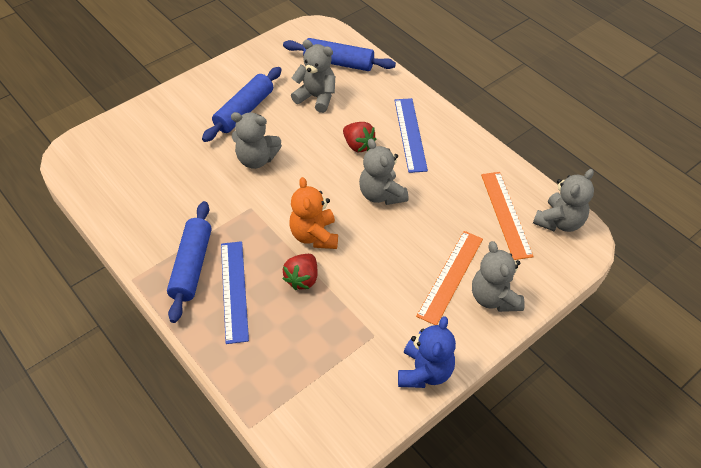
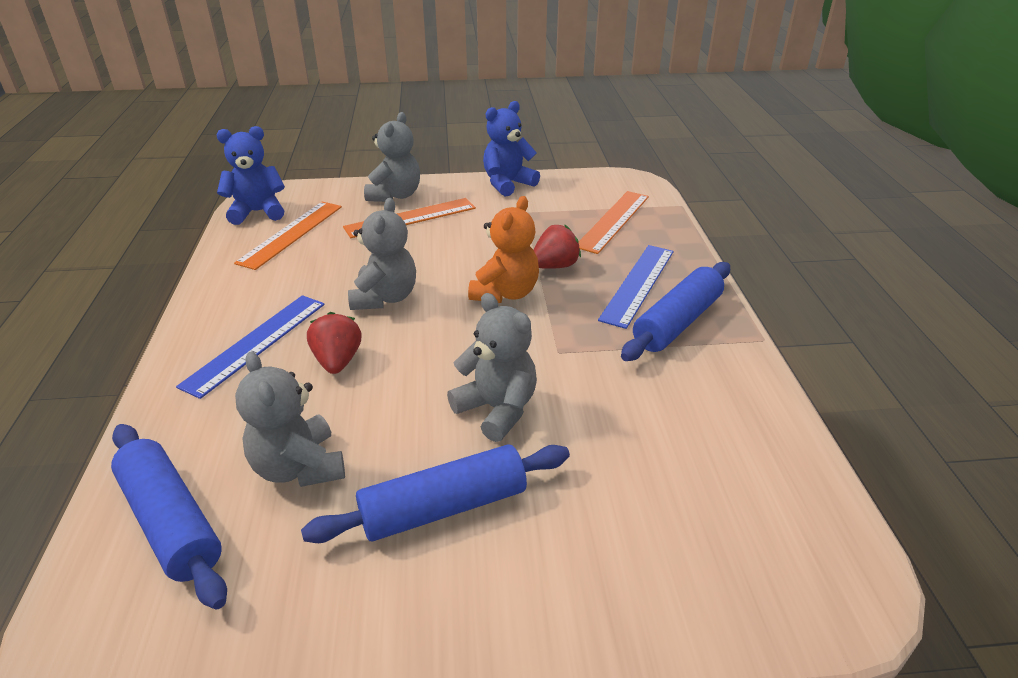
camera: 145 degrees left, 15 degrees down
(294, 363) = (613, 221): none -> orange ruler
(559, 222) = (257, 212): grey teddy bear -> blue teddy bear

